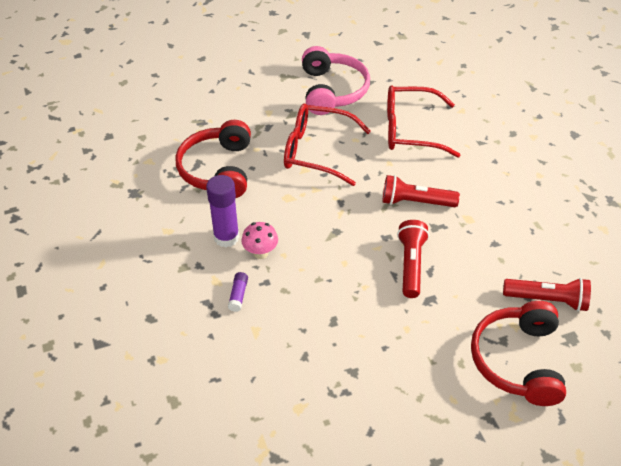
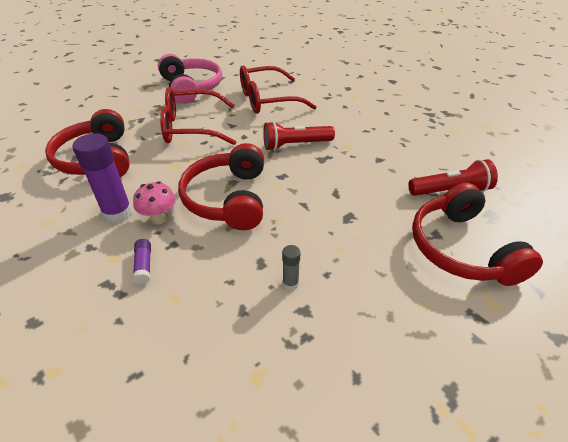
camera: 20 degrees left, 5 degrees down
(327, 249) = (228, 198): none -> red headphones
(351, 346) = (290, 283): none -> grey glue stick
(411, 265) = (315, 192): red flashlight -> none

